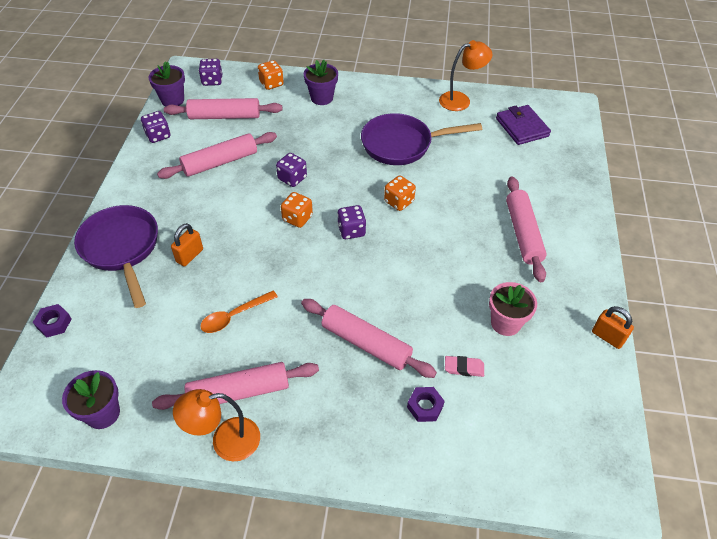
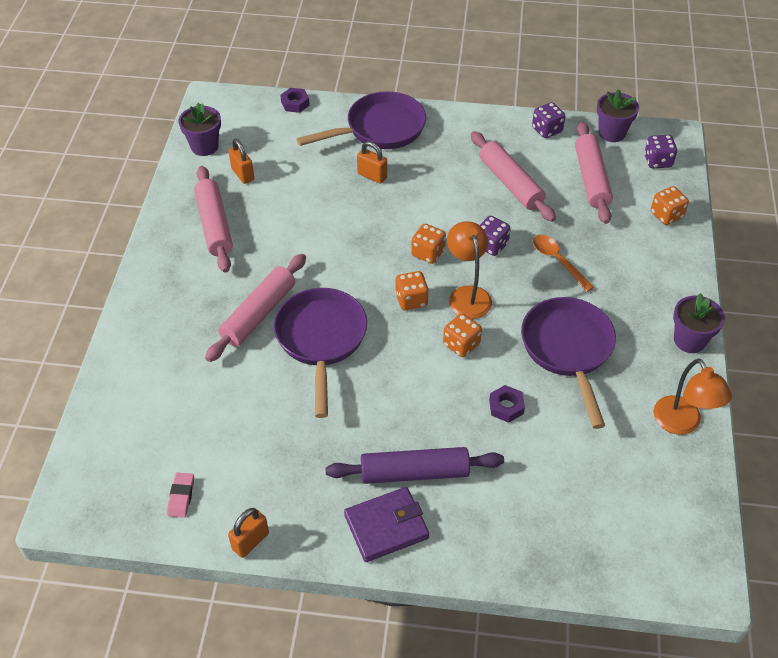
camera: 90 degrees right, 0 degrees up
(162, 369) = (242, 174): none -> orange padlock
(225, 441) = (168, 221): orange lamp -> orange lamp (467, 295)
(234, 316) = (297, 214): orange spoon -> orange spoon (558, 261)
(322, 98) = (648, 266): purple flower pot -> purple flower pot (689, 340)
(351, 231) = (411, 300): purple dice -> orange dice
(397, 293) = (321, 340): none -> purple pan
(425, 406) = (182, 359): purple nut -> purple nut (506, 407)
(464, 368) = (222, 394): pink eraser -> pink eraser (181, 496)
(505, 323) = (276, 438): pink flower pot -> none
(522, 127) = (632, 498): purple wallet -> purple wallet (386, 526)
(523, 233) = (414, 472): pink rolling pin -> purple rolling pin

